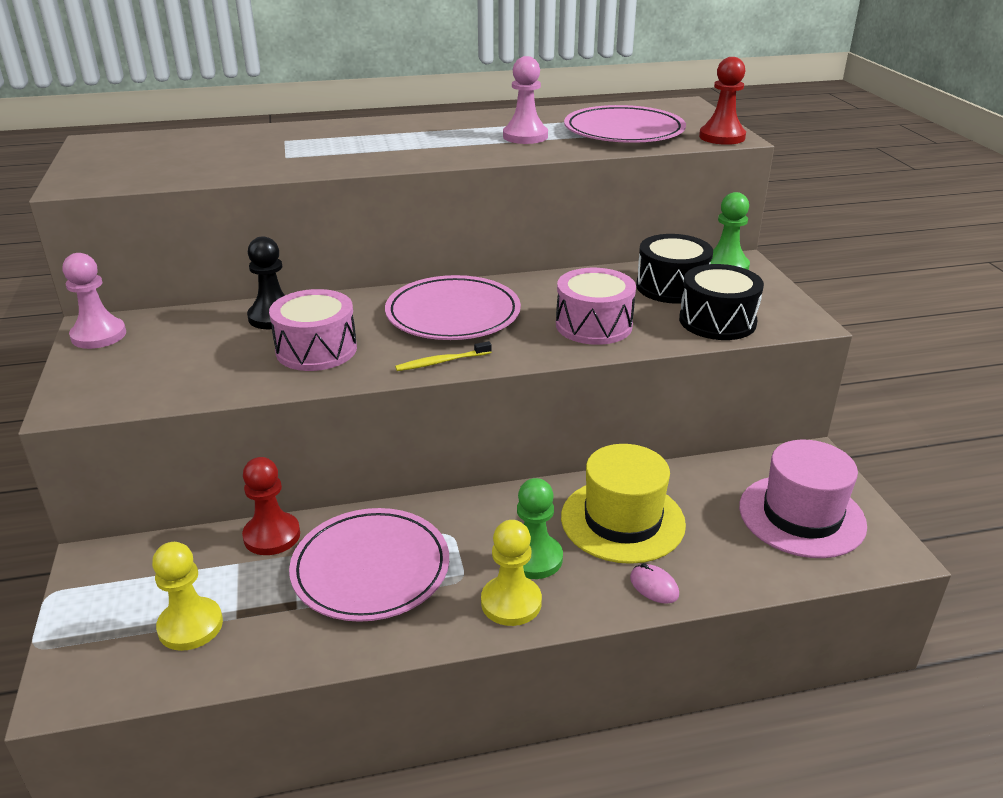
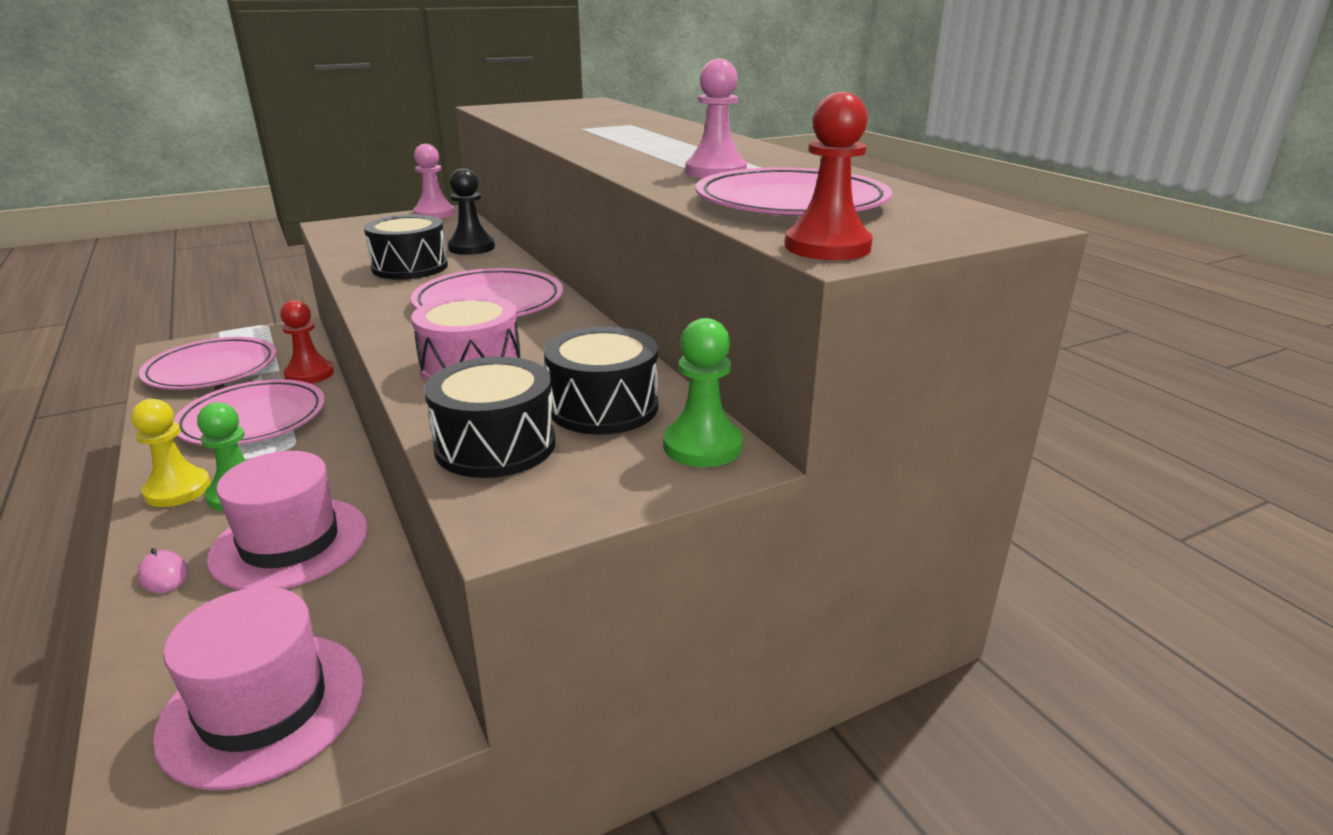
camera: 75 degrees right, 5 degrees down
(190, 626) = (212, 369): yellow pawn -> pink plate
(316, 350) = (410, 267): pink drum -> black drum
(441, 362) = (382, 309): yellow toothbrush -> none
(622, 520) = (290, 543): yellow hat -> pink hat
(654, 586) = (164, 575): pink mouse -> pink mouse turned 75 degrees counterclockwise

